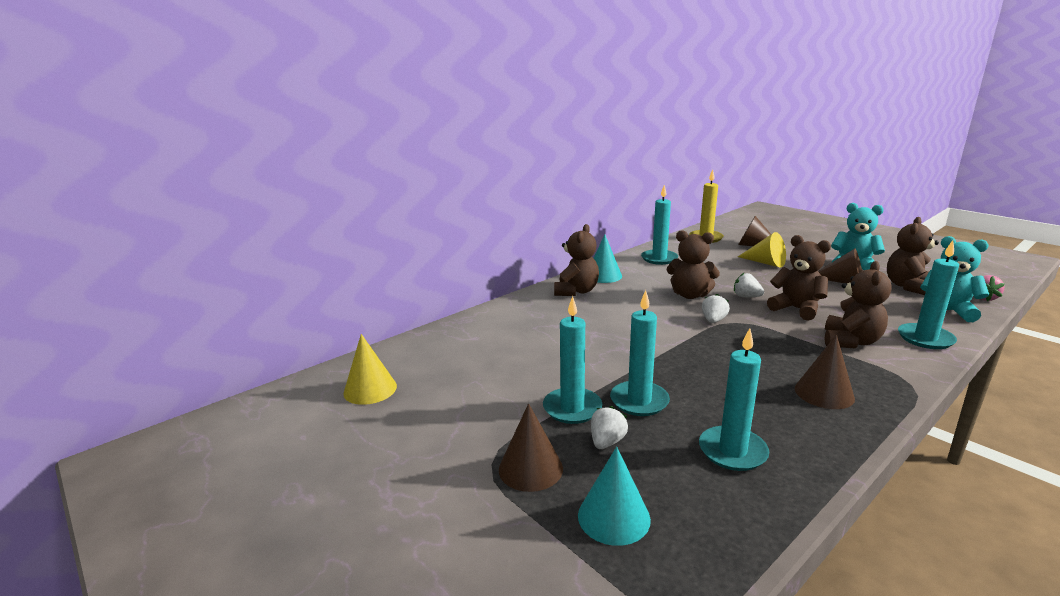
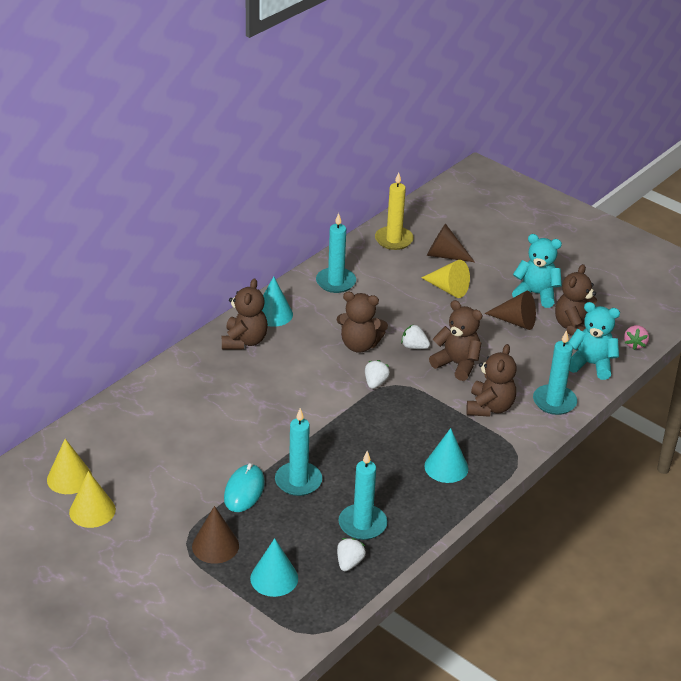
camera: 10 degrees left, 15 degrees up
(383, 422) = (92, 510): none -> yellow cone
(572, 408) = (244, 490): turquoise candle -> turquoise mouse
(607, 442) = (271, 520): white strawberry -> white strawberry (349, 563)
(824, 393) = (446, 467): brown cone -> turquoise cone

